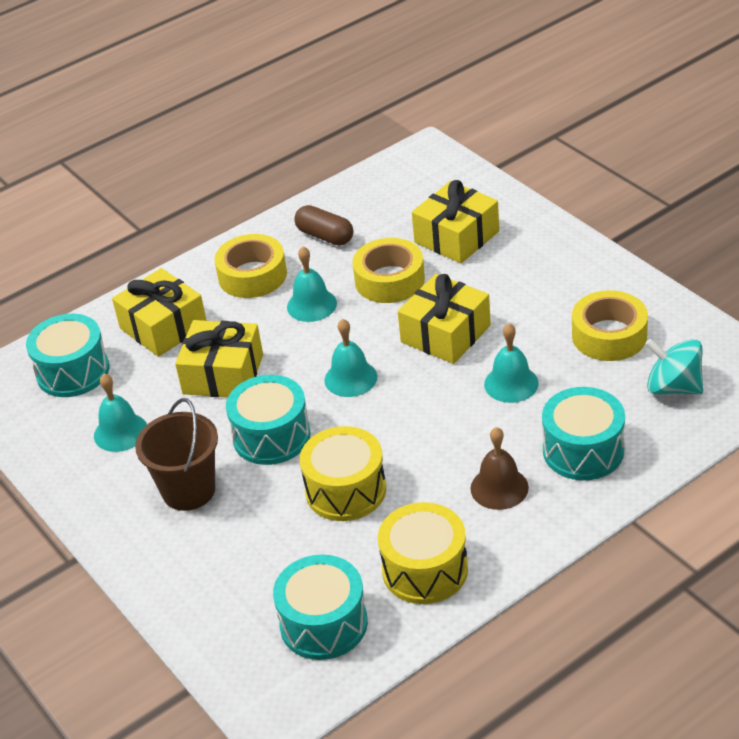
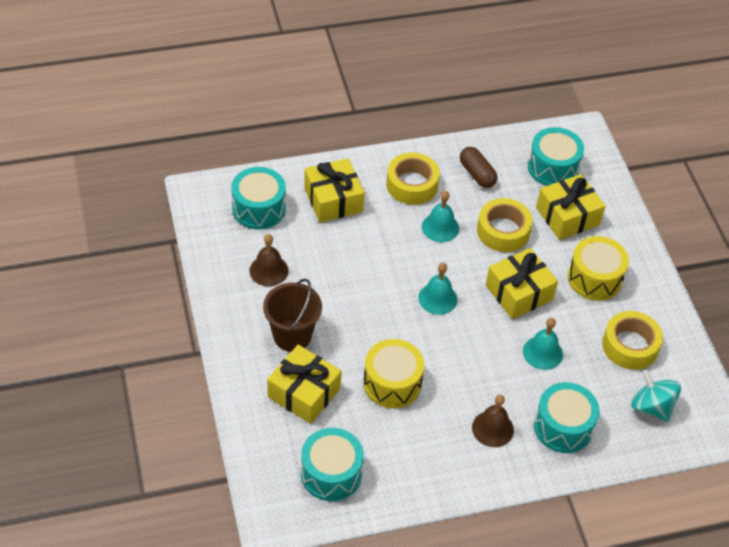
camera: 15 degrees right, 10 degrees up
(120, 432) = (269, 270): turquoise bell -> brown bell
(223, 374) = (355, 256): yellow gift -> yellow gift (304, 393)
(271, 436) = (364, 319): turquoise drum -> turquoise drum (553, 168)
(425, 570) = (413, 466): yellow drum -> yellow drum (594, 278)

